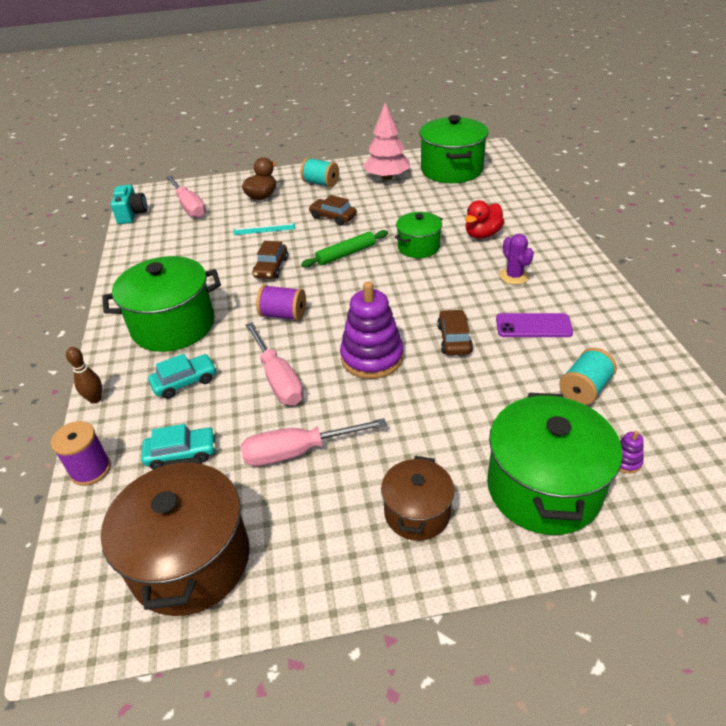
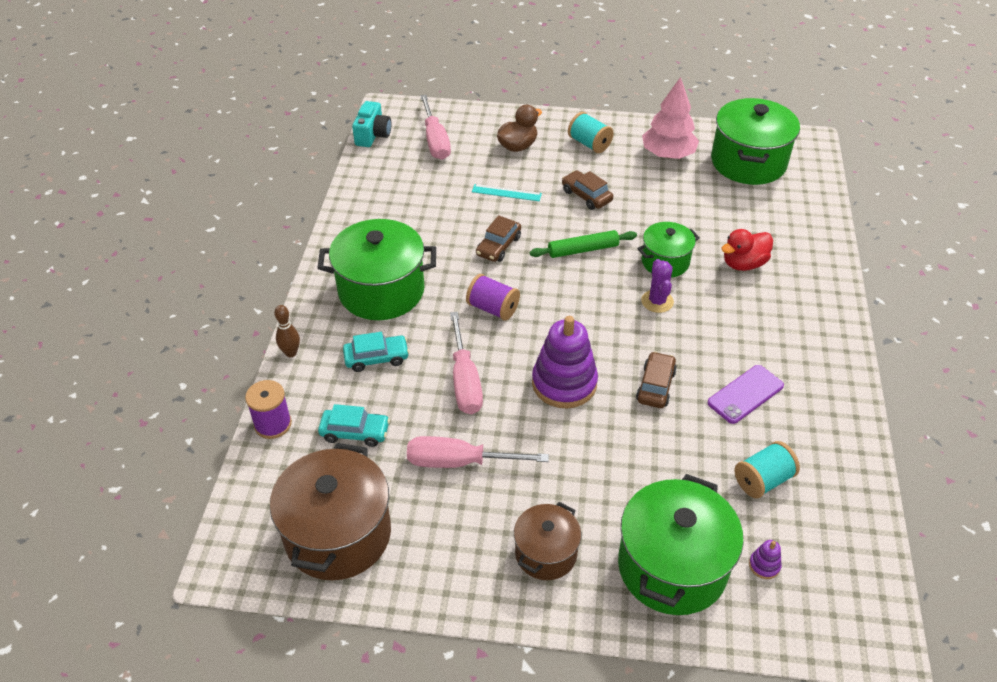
camera: 15 degrees right, 5 degrees up
(514, 276) = (753, 328): purple cactus -> purple cactus (657, 301)
(533, 326) = (745, 394): purple phone -> purple phone turned 60 degrees counterclockwise

